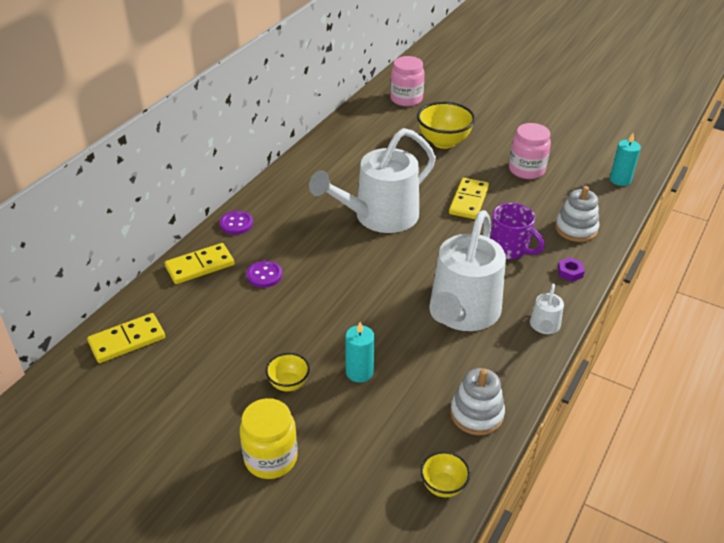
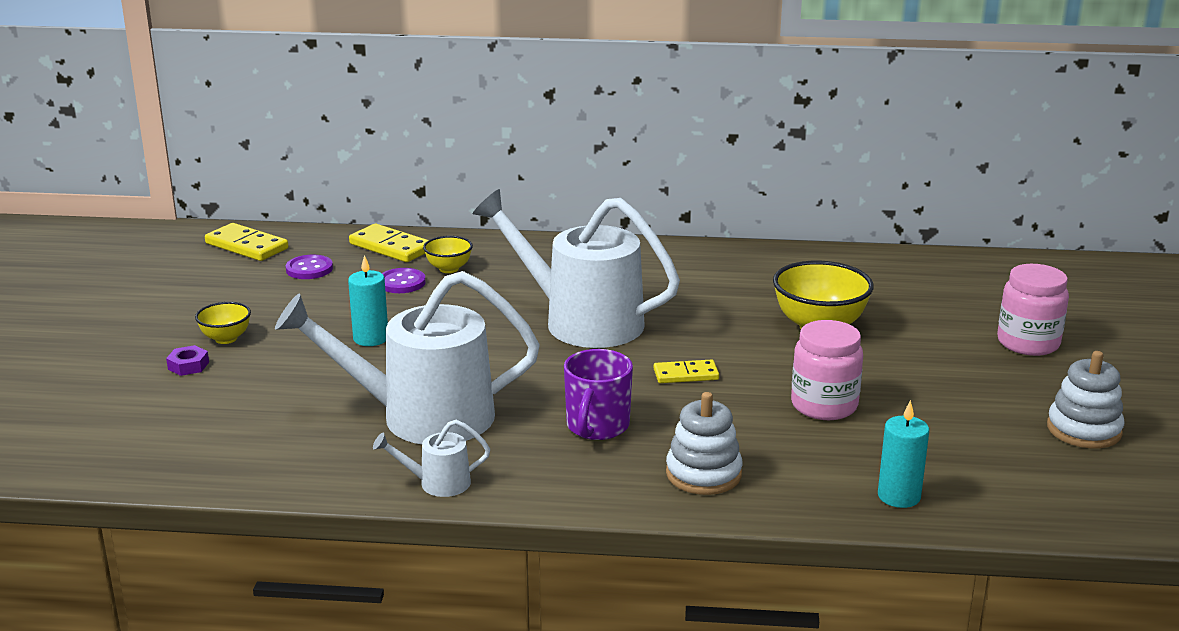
camera: 65 degrees right, 15 degrees down
(236, 224) = (484, 245): purple button -> purple button (309, 269)
(271, 458) = (110, 356): yellow jar -> none
(359, 372) = (267, 373): turquoise candle -> turquoise candle (371, 338)
(406, 99) = (902, 278): pink jar -> pink jar (1028, 343)
(443, 486) = (103, 462): yellow bowl -> yellow bowl (449, 269)
(469, 201) = (686, 375): yellow domino -> yellow domino, size x0.65
(476, 414) = (233, 462): white stacking toy -> white stacking toy (1084, 430)
(570, 272) = (583, 485): purple nut -> purple nut (188, 365)

